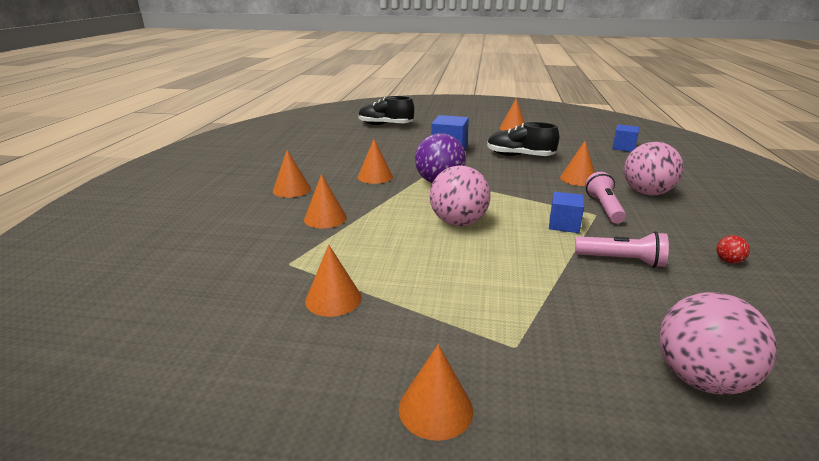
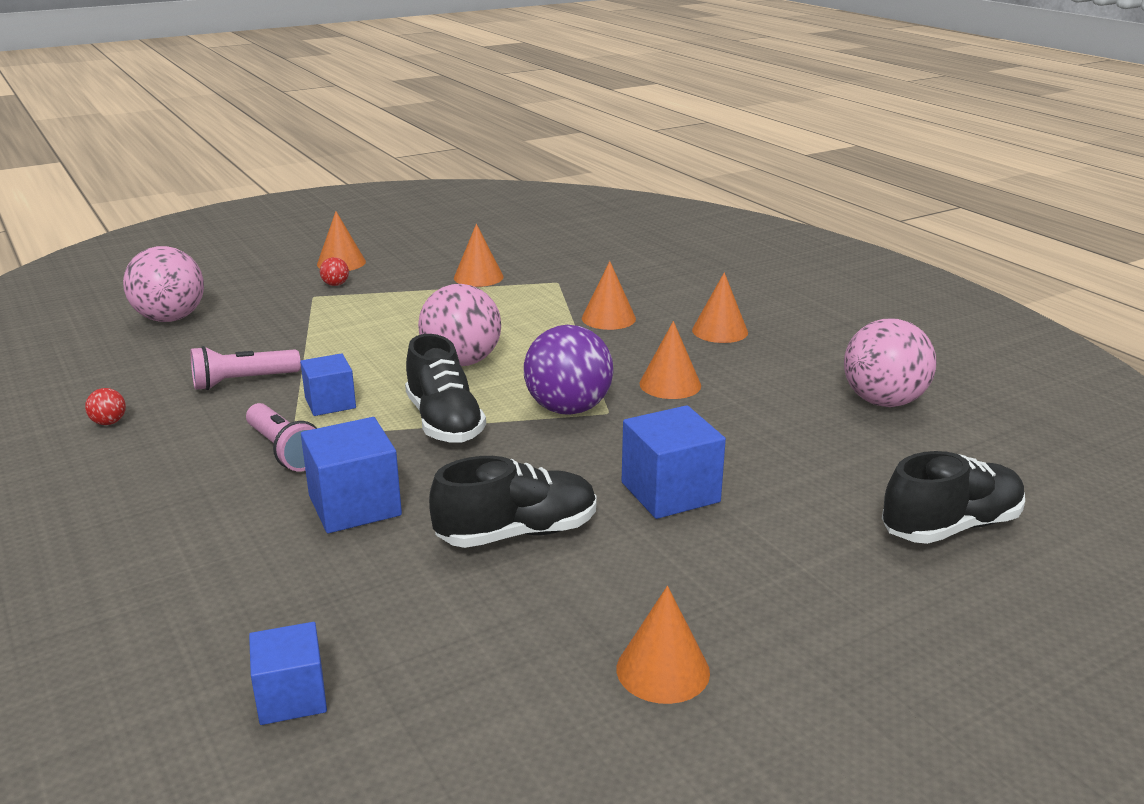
camera: 140 degrees right, 0 degrees up
(478, 357) = (335, 284): none -> red ball
(507, 195) = (444, 422): none -> black shoe
(578, 179) = (354, 505): orange cone -> blue cube
(646, 193) = (216, 514): pink ball -> pink ball (883, 402)

